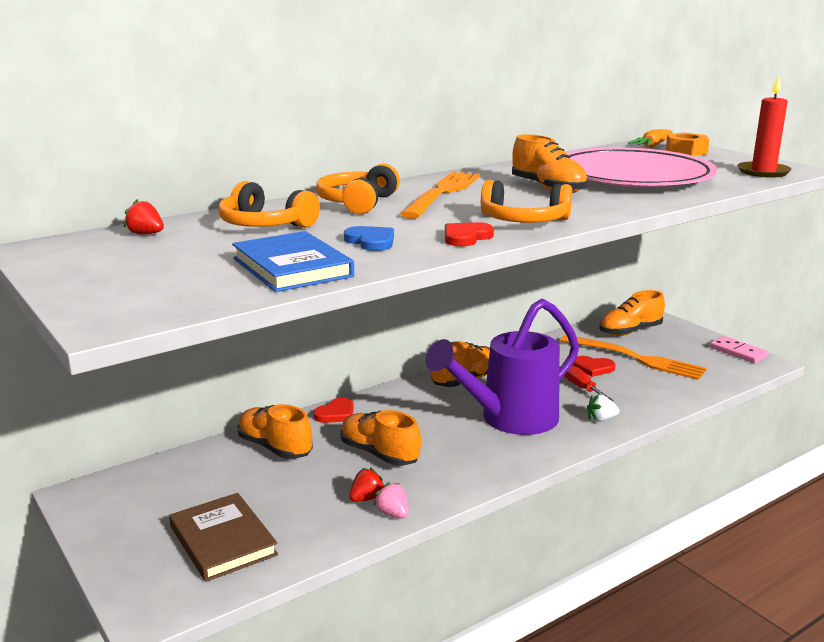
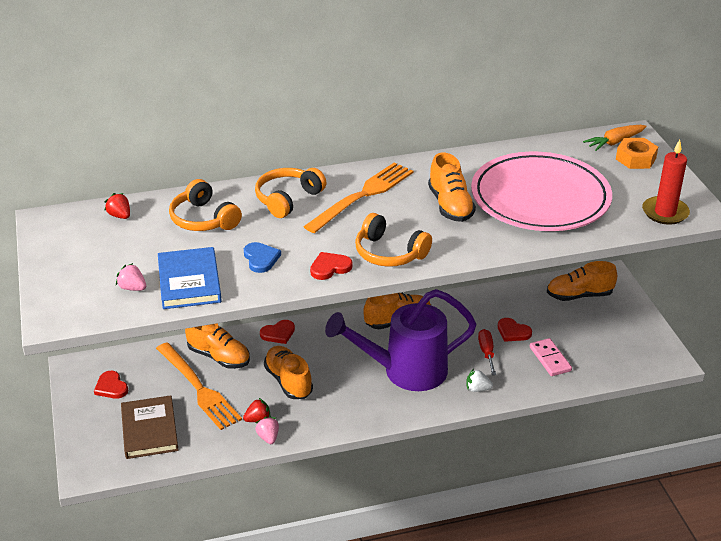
camera: 20 degrees right, 15 degrees up
(142, 505) = (111, 387): none -> red heart
(213, 282) = (132, 288): none -> pink strawberry
(275, 447) = (219, 357): orange shoe -> orange shoe turned 150 degrees clockwise
(637, 359) = (559, 330): orange fork -> orange fork (199, 389)
(738, 352) = (658, 342): pink domino -> pink domino (550, 359)

